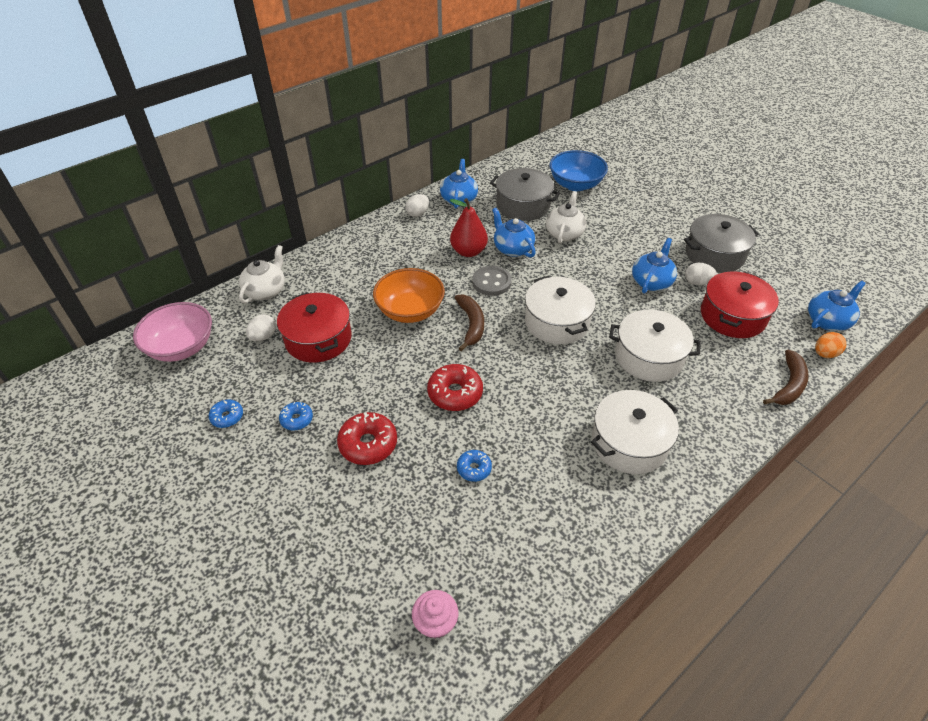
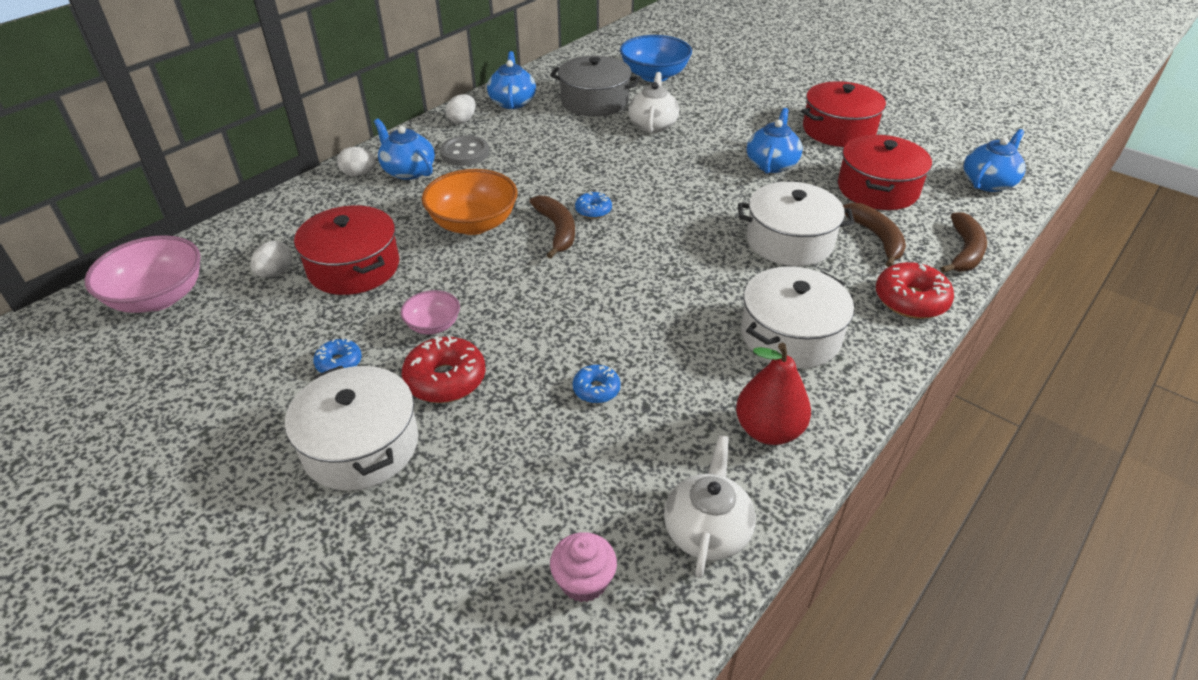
camera: 10 degrees left, 5 degrees down
(227, 417) = (237, 372): blue donut -> blue donut (593, 210)
(266, 290) = (271, 221): white teapot -> white teapot (707, 530)
(367, 397) = (433, 325): none -> pink bowl
(455, 393) = (552, 307): red donut -> red donut (910, 300)
(468, 251) = (536, 154): red pear -> red pear (768, 430)
(491, 282) = (573, 183): grey button -> grey button (465, 153)
(512, 249) = (592, 146): blue teapot -> blue teapot (408, 171)
(557, 322) = (666, 216): white pot -> white pot (361, 445)
(697, 282) = (826, 159): white egg -> white egg (359, 174)
(714, 254) = (838, 130): grey pot -> red pot
(720, 363) = (877, 238): none -> brown banana
(824, 354) = (995, 215): orange egg -> none

